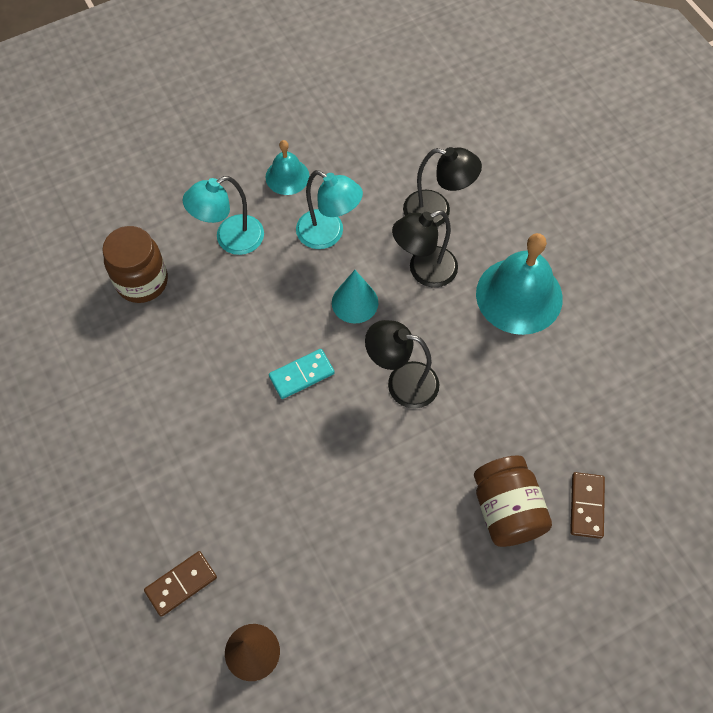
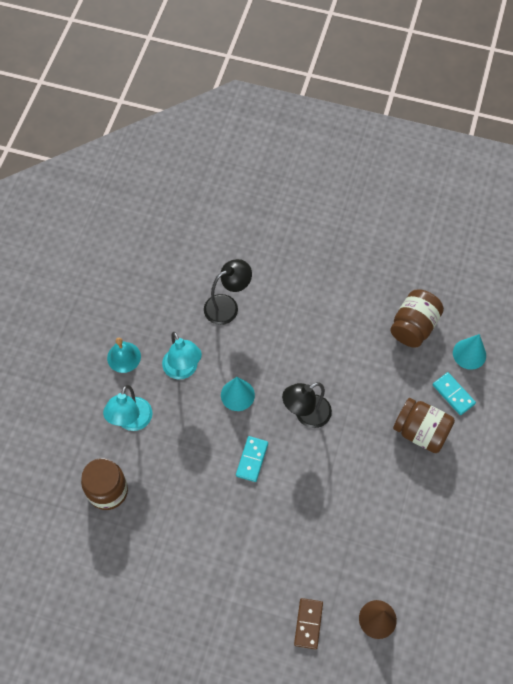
camera: 45 degrees left, 0 degrees up
(328, 234) = (183, 370): turquoise lamp -> turquoise lamp turned 75 degrees clockwise
(423, 271) = (255, 345): black lamp -> none
(519, 295) = (316, 315): turquoise bell -> none
(586, 506) = (453, 394): brown domino -> turquoise domino
(616, 397) = (413, 326): none -> brown jar
(652, 481) = (469, 354): none -> turquoise cone

